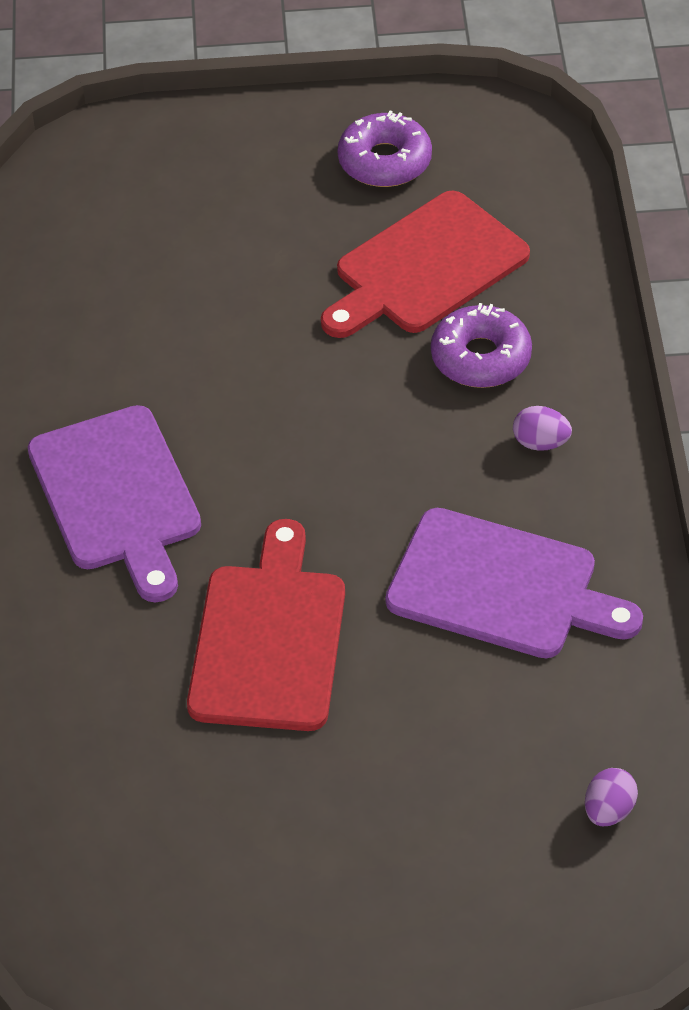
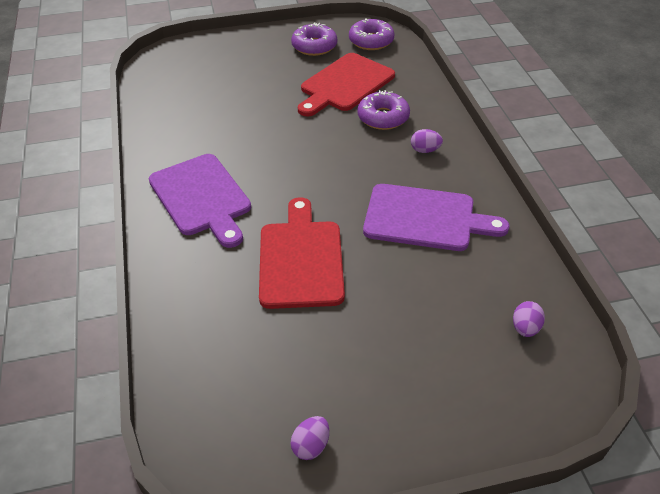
camera: 10 degrees left, 5 degrees down
(227, 948) = (311, 446): none -> purple egg
(503, 160) = (371, 41): none -> purple donut

